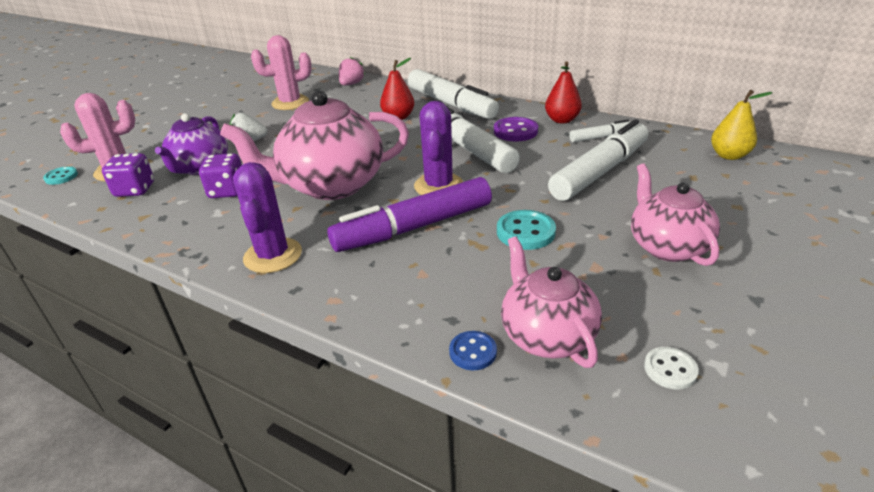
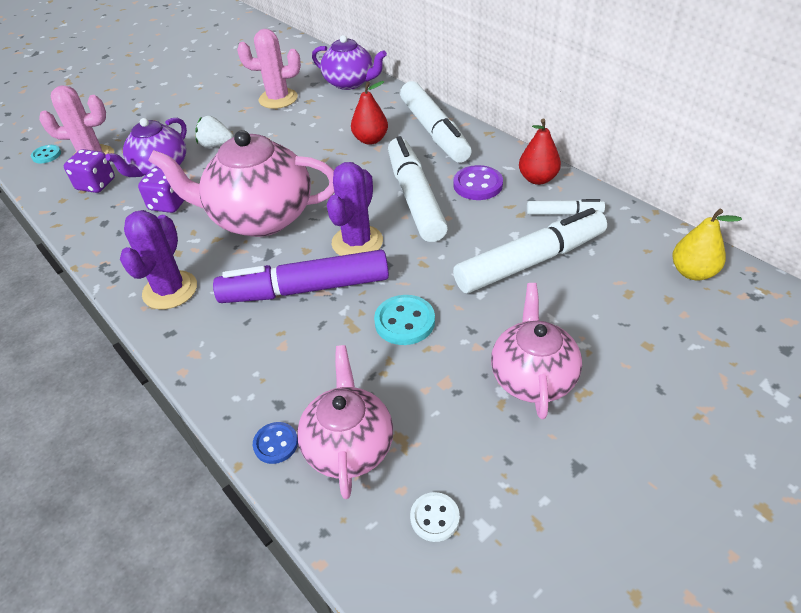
camera: 20 degrees right, 10 degrees up
(351, 84) = (350, 83): pink strawberry -> purple teapot

